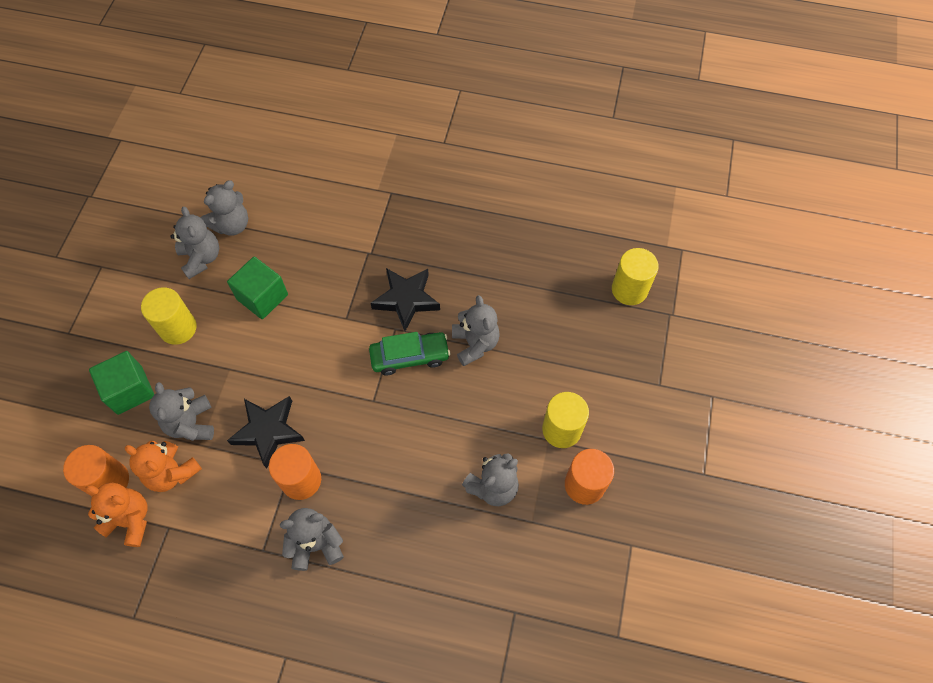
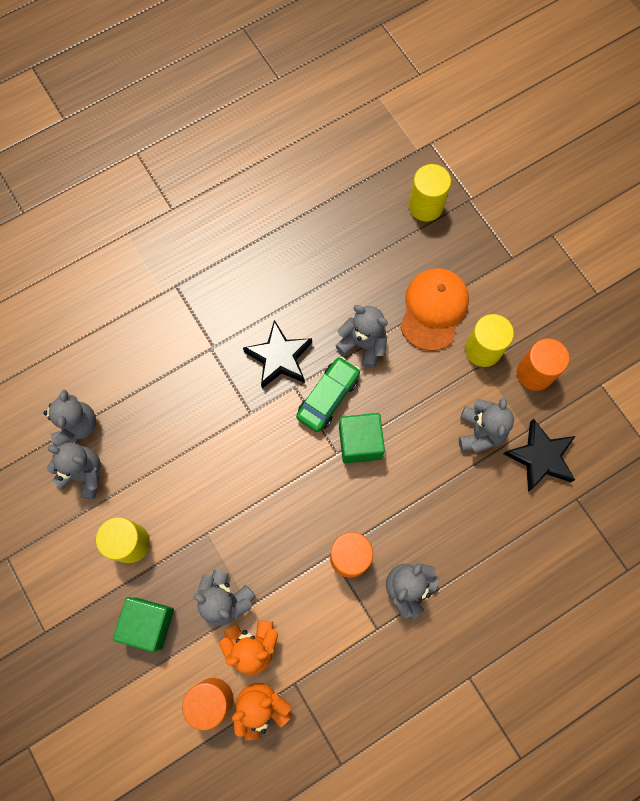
camera: 45 degrees left, 10 degrees up
(262, 297) = (168, 457): green cube -> green cube (360, 442)
(268, 431) = (287, 548): black star -> black star (540, 457)
(555, 367) = (433, 309): none -> orange cap

